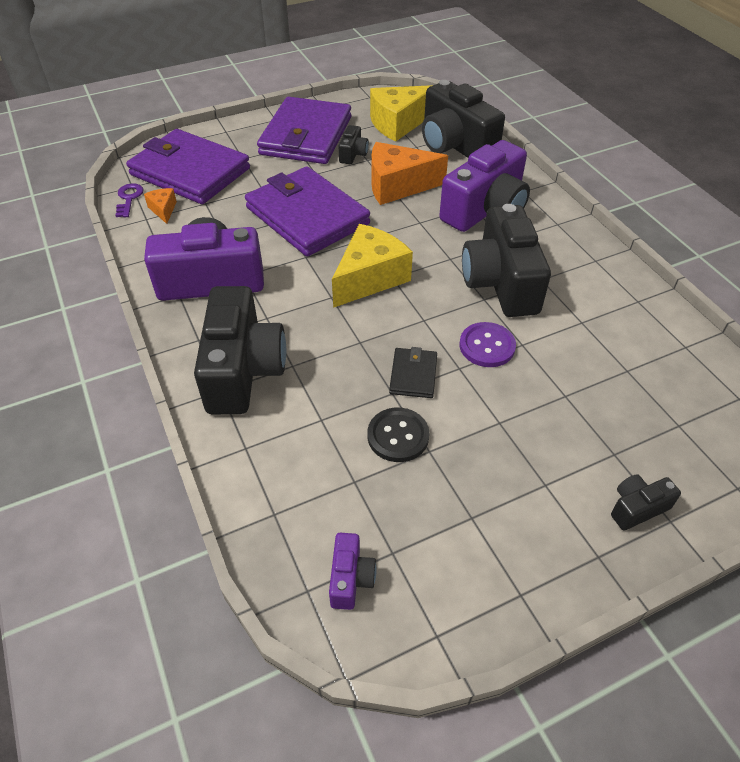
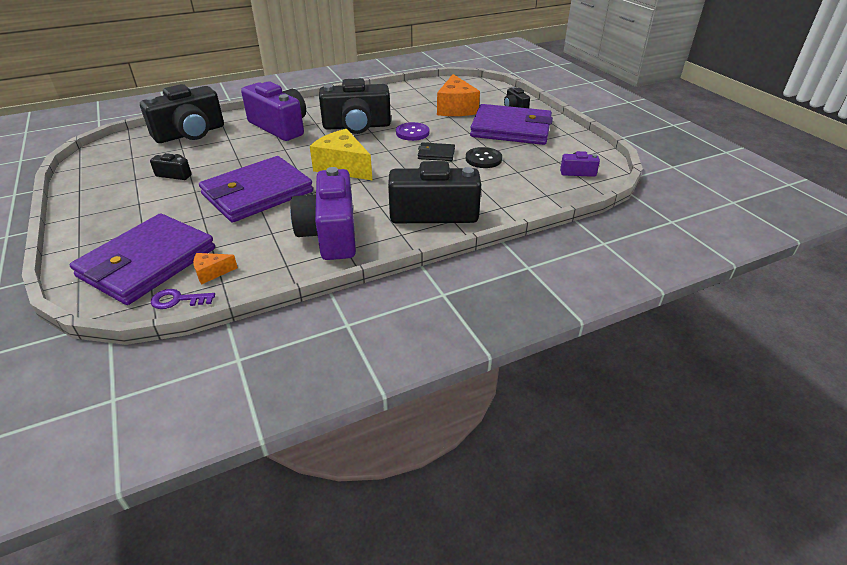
camera: 90 degrees left, 10 degrees down
(306, 136) = (126, 198): purple wallet -> purple wallet (511, 129)
(397, 186) = (234, 156): orange cheese -> orange cheese (456, 108)
(398, 124) = (140, 154): yellow cheese -> none

